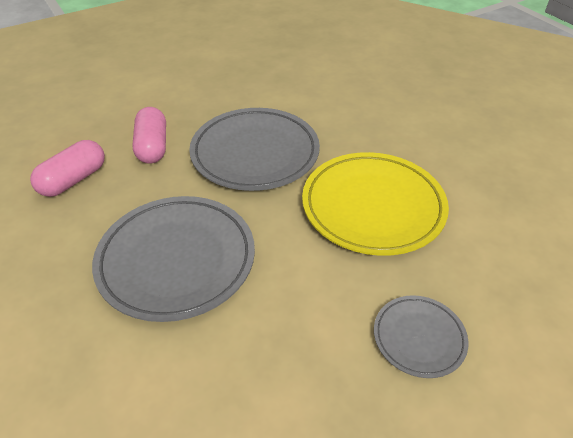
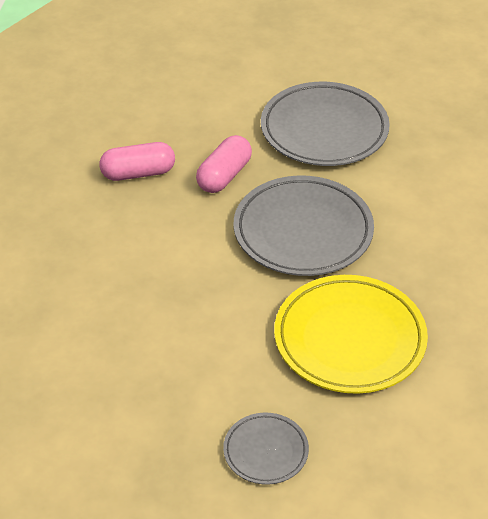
camera: 40 degrees right, 0 degrees up
(176, 260) = (154, 286): grey plate -> grey plate (324, 130)

